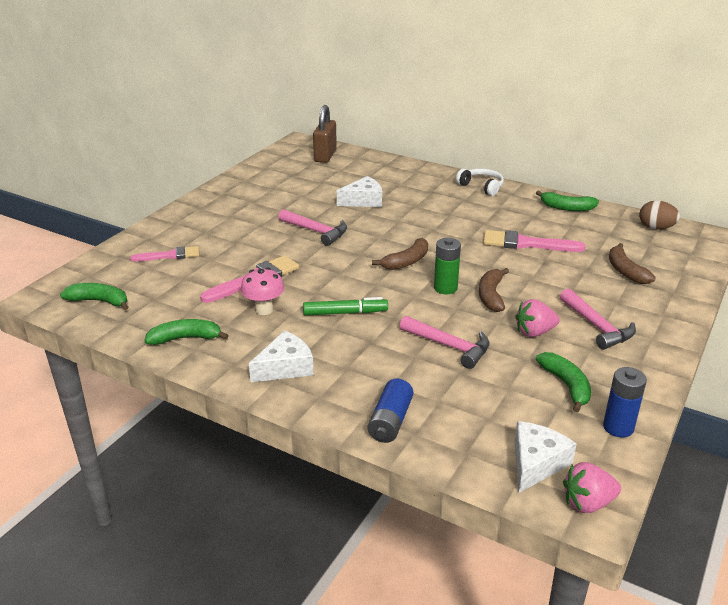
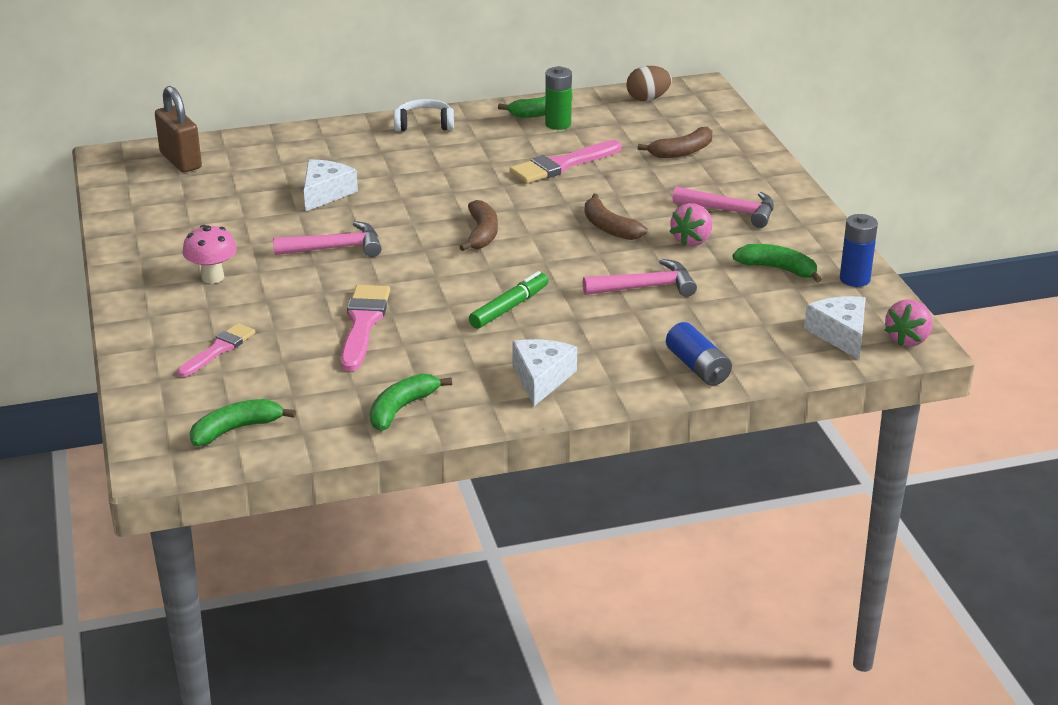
camera: 45 degrees left, 0 degrees up
(264, 309) = (428, 345): pink mushroom -> pink mushroom (212, 277)
(445, 288) = (559, 240): green battery -> green battery (558, 124)
(625, 271) = (682, 152): brown banana -> brown banana turned 60 degrees counterclockwise

